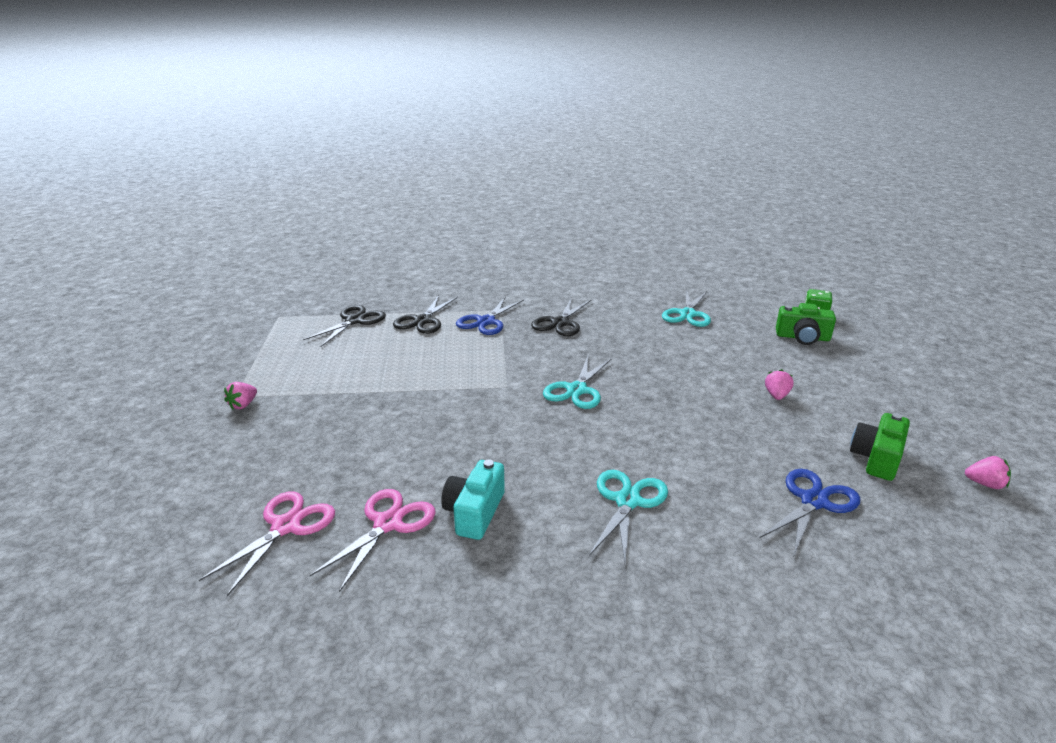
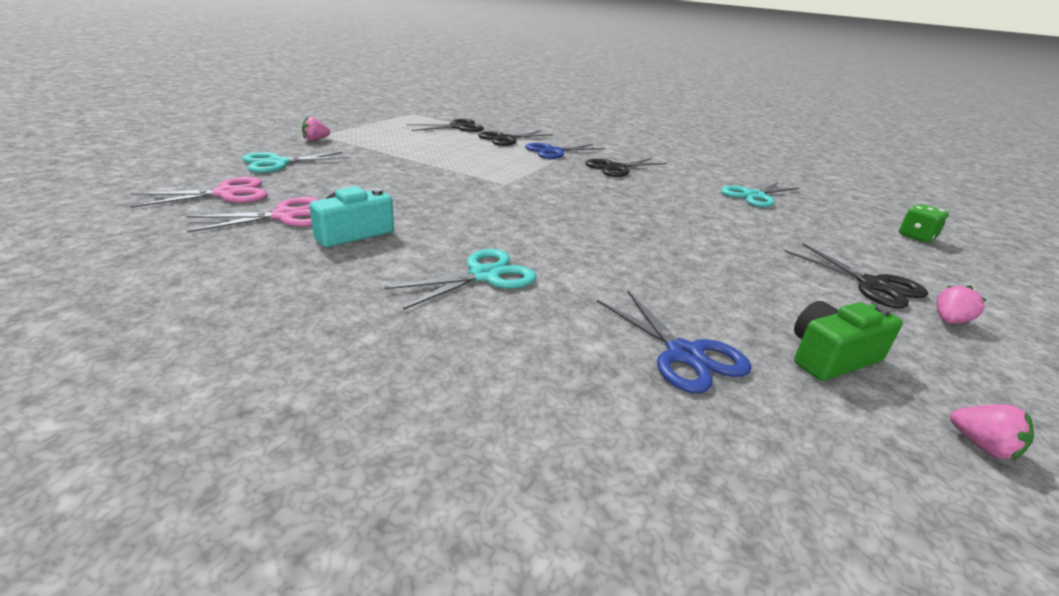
camera: 30 degrees right, 0 degrees up
(577, 390) = (562, 203): turquoise scissors -> turquoise scissors (278, 163)
(776, 395) = (769, 270): pink strawberry -> pink strawberry (949, 321)
(802, 337) = (872, 245): green camera -> none
(813, 501) = (684, 354): blue scissors -> blue scissors turned 75 degrees clockwise
(837, 379) = (872, 285): none -> black scissors

